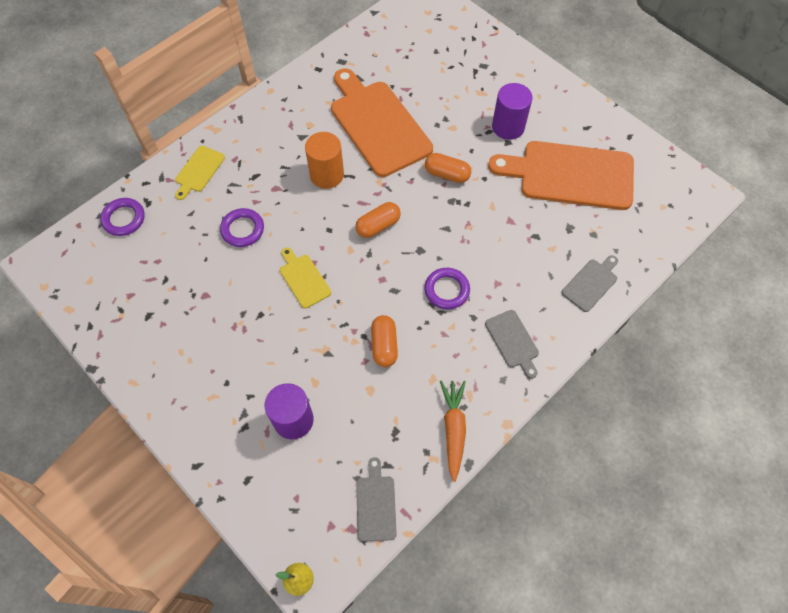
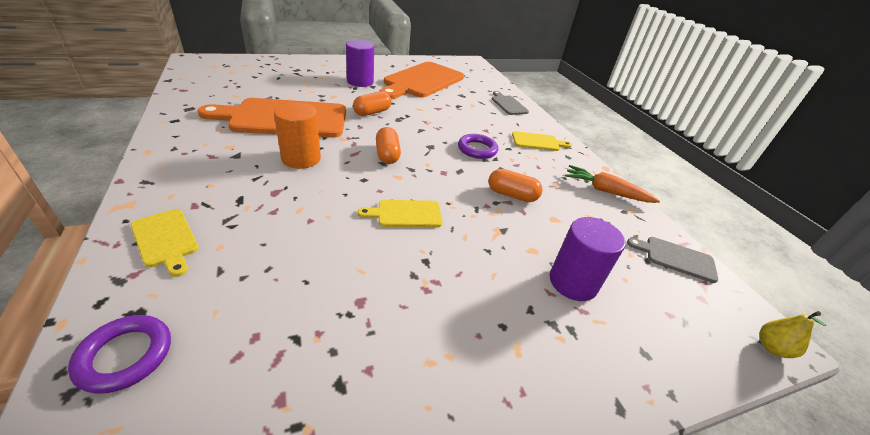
camera: 70 degrees left, 25 degrees down
(242, 229) = (299, 234): purple ring -> none
(513, 341) = (538, 142): grey cutting board -> yellow cutting board

